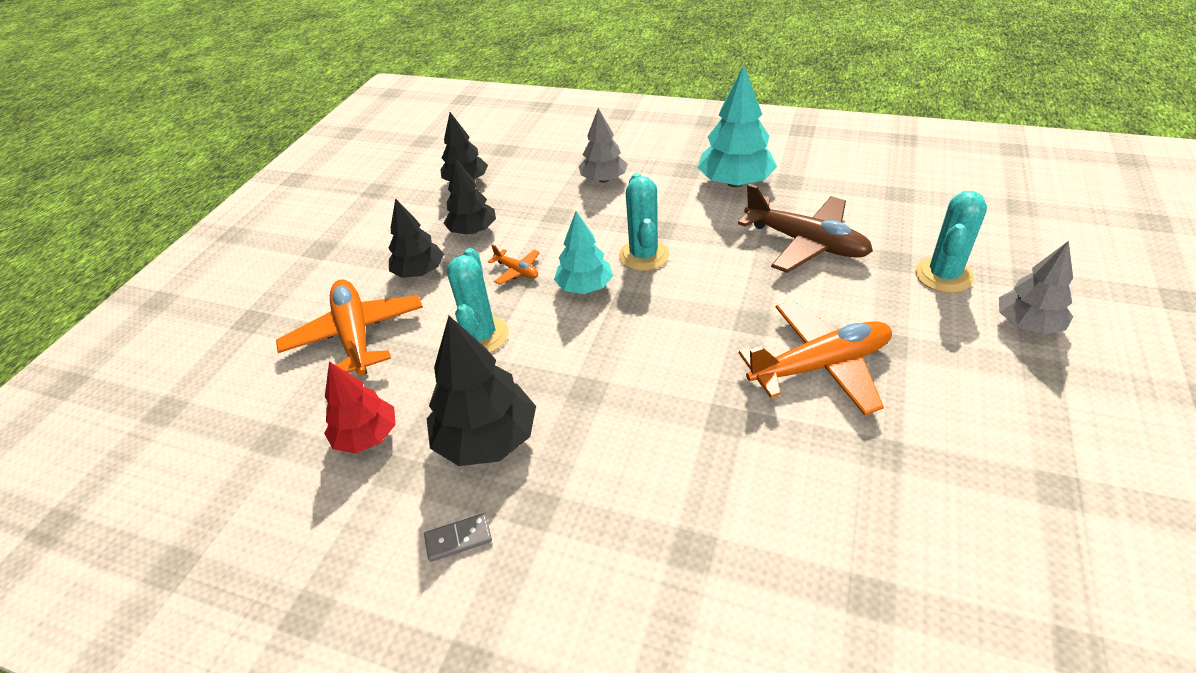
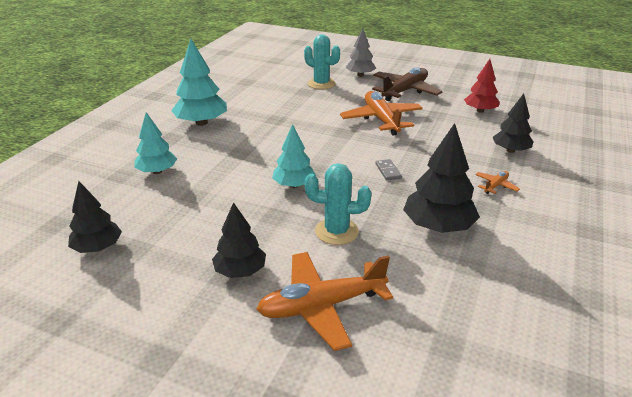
camera: 90 degrees left, 10 degrees down
(367, 436) = (439, 285): red tree -> red tree (480, 111)
(458, 539) = (515, 235): grey domino -> grey domino (388, 171)
(473, 230) = (190, 240): black tree -> black tree (510, 150)
(517, 271) = (262, 215): orange plane -> orange plane (495, 186)
(603, 179) = (157, 171): grey tree -> turquoise tree
(643, 255) = (267, 161): turquoise cactus -> none
(805, 243) = (279, 110): brown plane -> brown plane (405, 91)

